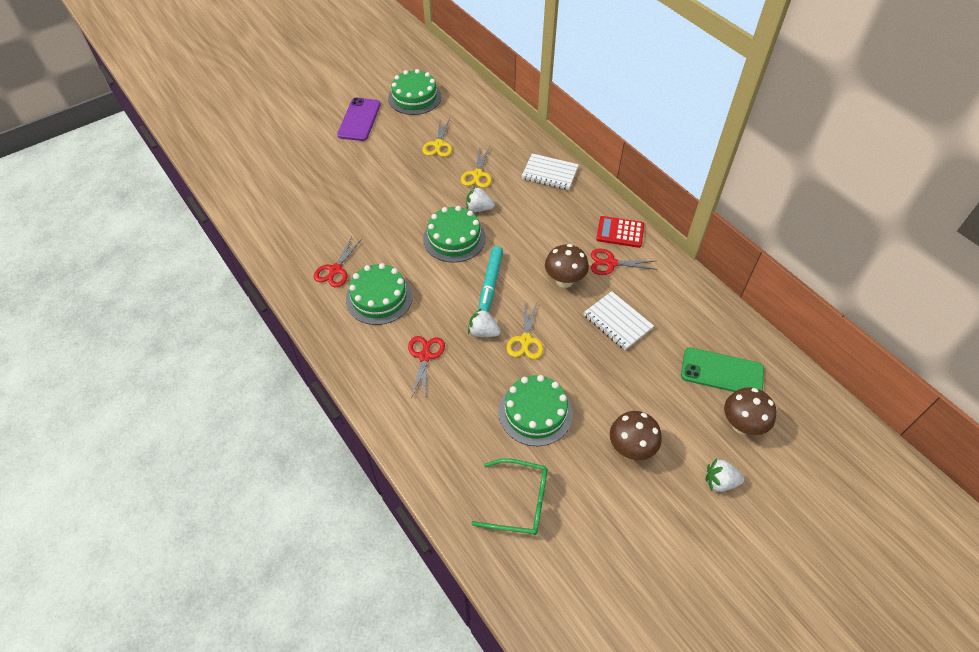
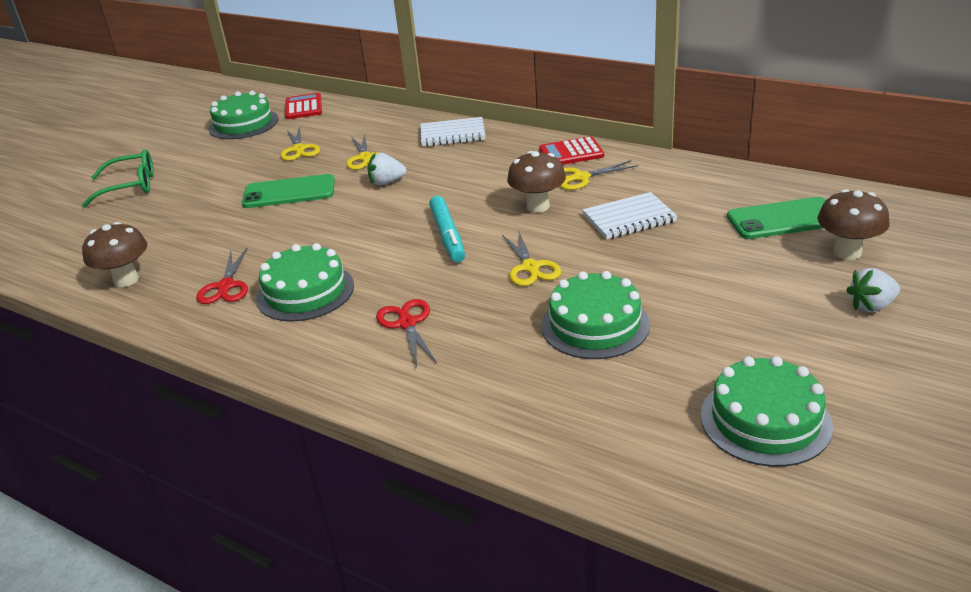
camera: 20 degrees left, 20 degrees down
(359, 119) = (181, 157): purple phone -> none
(412, 191) = (289, 192): none -> green phone
(454, 238) = (372, 213): green cake -> green cake (765, 420)
(463, 94) = (303, 107): none -> red calculator
(483, 332) = (470, 278): white strawberry -> none
(519, 502) = (644, 416): green glasses -> green glasses (129, 186)
(611, 263) = (581, 177): red scissors -> yellow scissors
(617, 322) = (629, 218): white notebook -> white notebook turned 45 degrees counterclockwise
(631, 449) = (741, 315): brown mushroom -> brown mushroom (126, 280)

